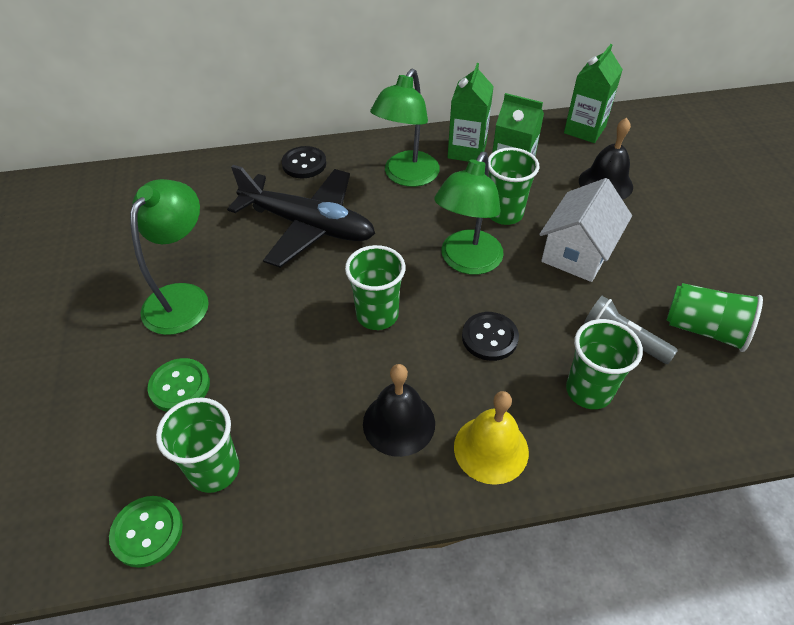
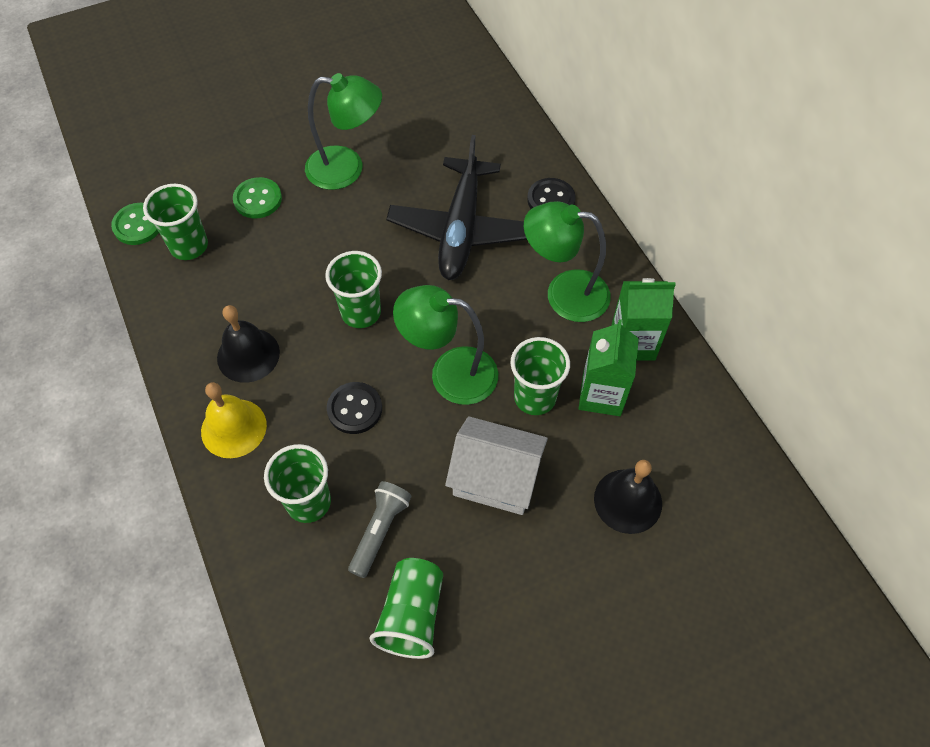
camera: 75 degrees right, 10 degrees up
(584, 130) = (731, 469): green carton -> none

